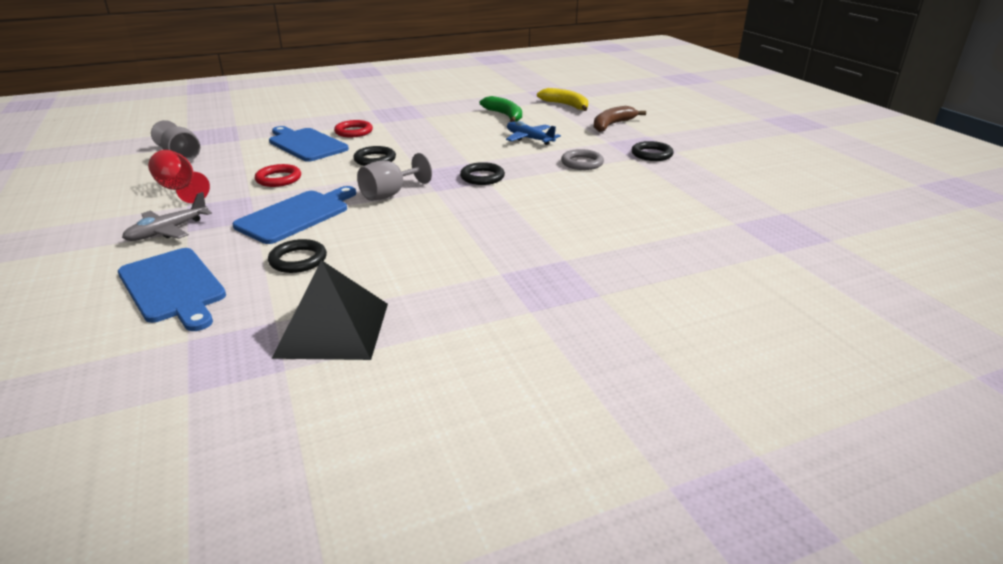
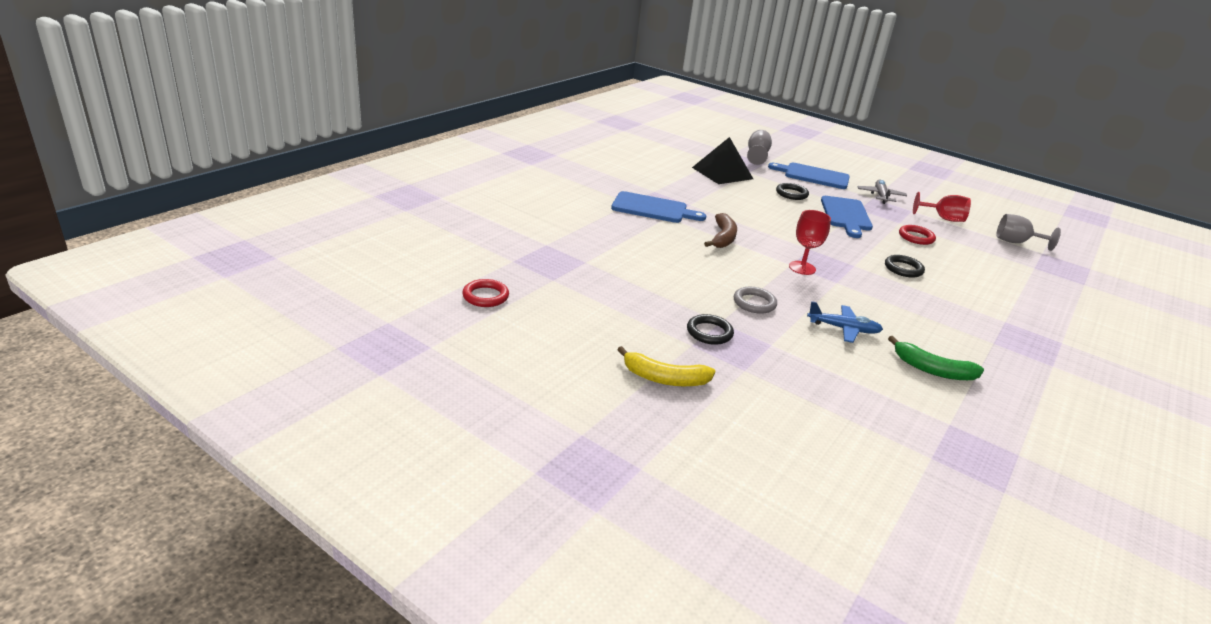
camera: 145 degrees right, 0 degrees up
(306, 144) = (983, 274): blue cutting board -> blue cutting board (653, 208)
(353, 132) = (991, 299): red ring -> red ring (485, 296)
(390, 194) = (830, 240): grey goblet -> grey goblet (757, 155)
(482, 177) = (802, 268): black ring -> red goblet
(566, 105) = (913, 421): yellow banana -> yellow banana (664, 378)
(612, 125) = (804, 383): brown banana -> brown banana (723, 238)

